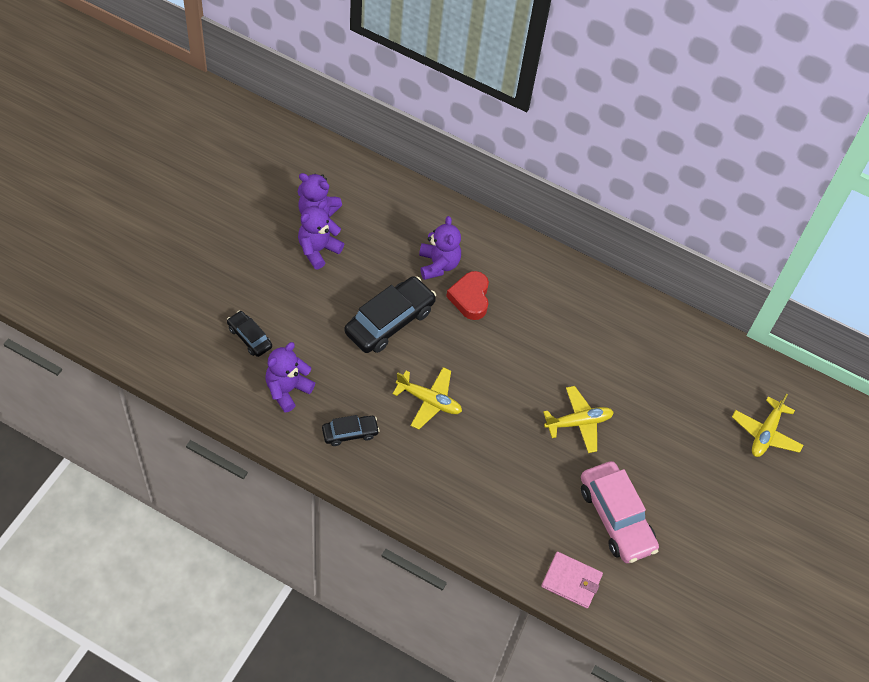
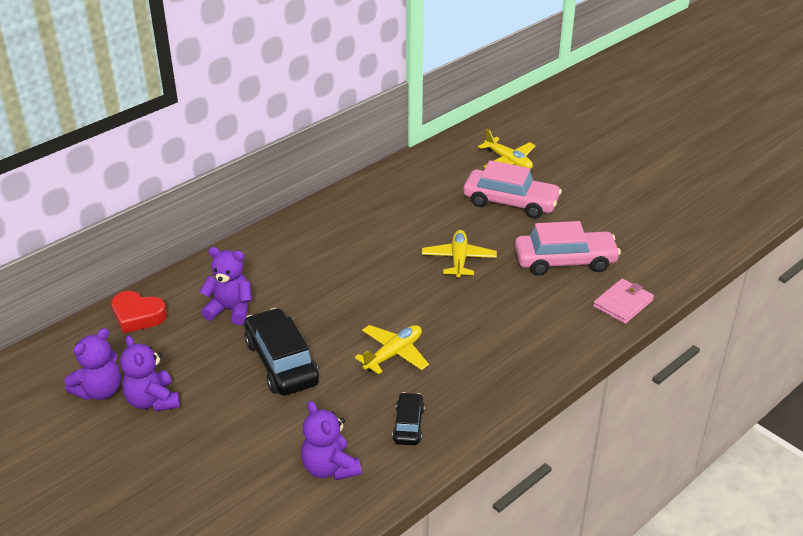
camera: 65 degrees left, 20 degrees down
(249, 337) = (240, 489): black car -> none
(470, 298) = (284, 297): red heart -> red heart (137, 316)
(692, 450) = (510, 202): none -> pink car

